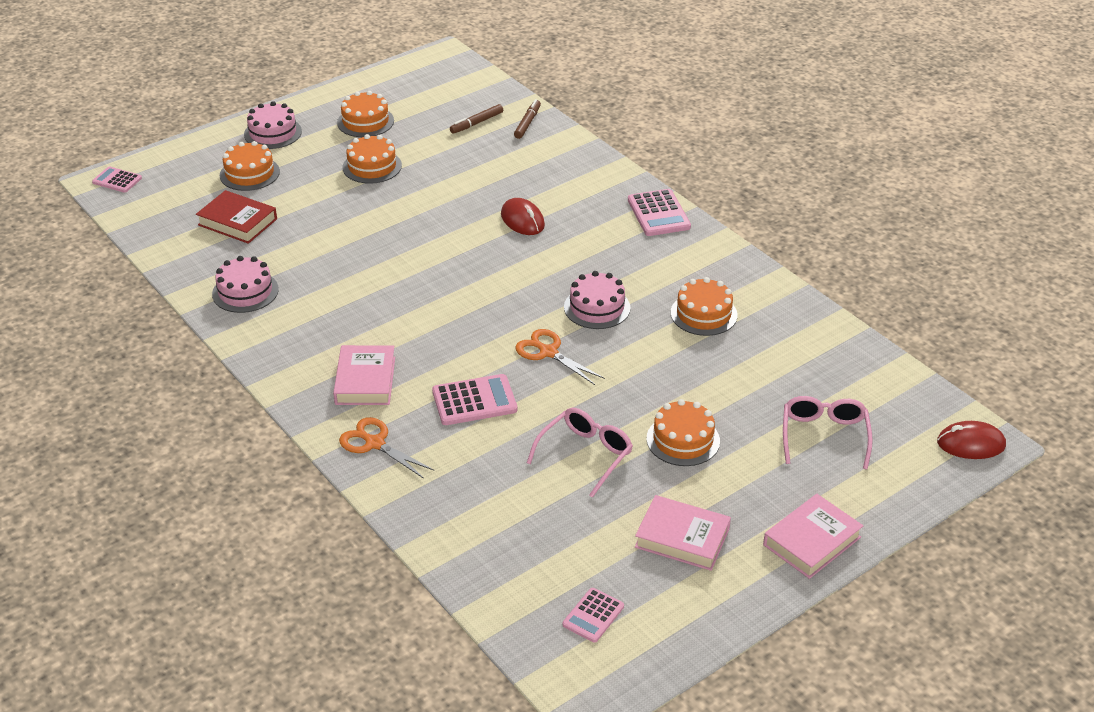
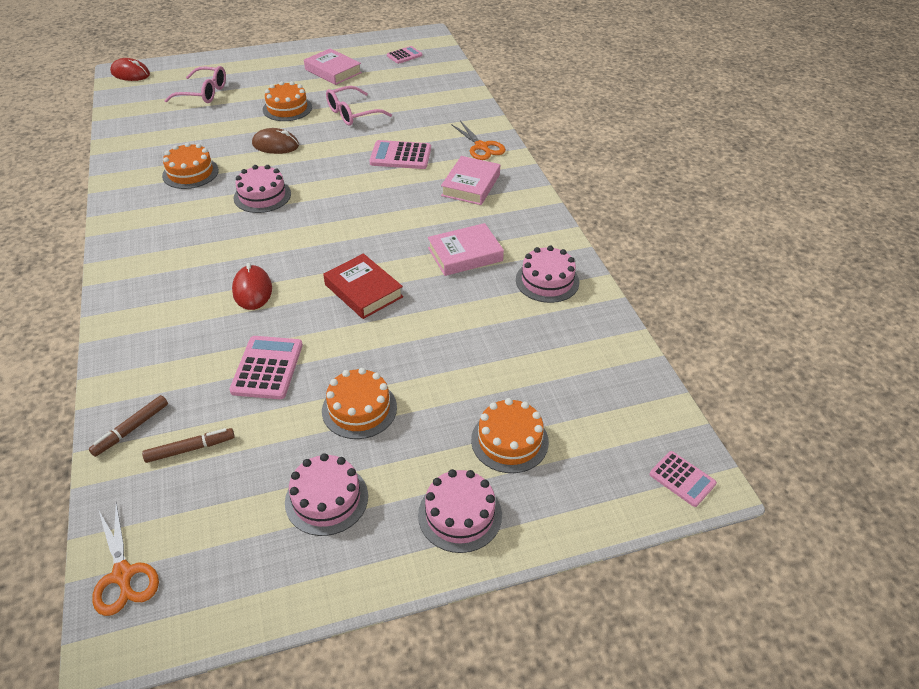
camera: 160 degrees left, 5 degrees up
(237, 222) = (539, 366): red book -> red book (363, 291)
(365, 121) = (326, 499): orange cake -> pink cake
(548, 352) = (326, 174): orange scissors -> orange scissors (123, 575)
(643, 376) = (275, 145): none -> brown mouse
(658, 214) = (126, 264): pink calculator -> pink calculator (267, 368)
(812, 541) = (268, 57): pink book -> pink book (465, 254)
(824, 436) = (204, 93): pink glasses -> pink glasses turned 105 degrees counterclockwise

